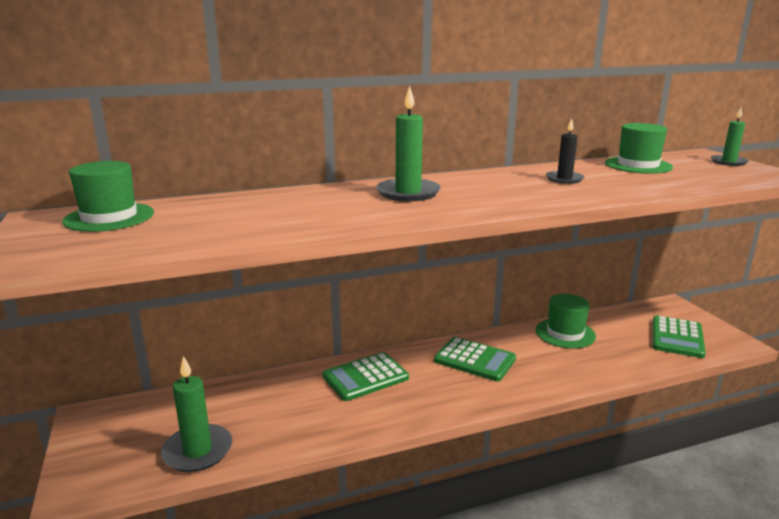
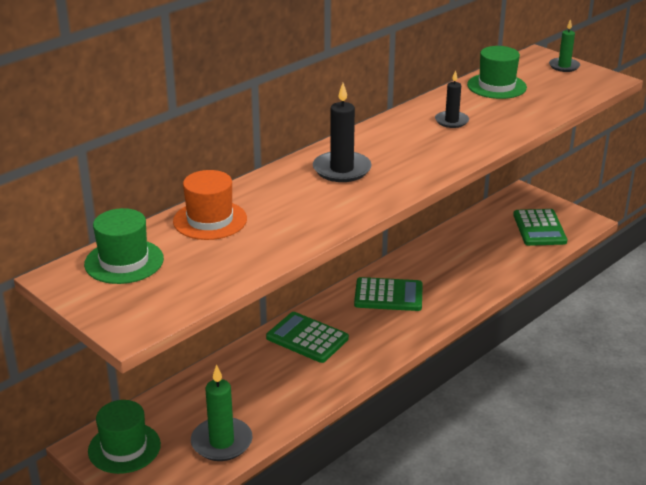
camera: 25 degrees left, 10 degrees up
(232, 205) = (210, 220): none -> orange hat
(365, 377) = (307, 338): green calculator -> green calculator turned 90 degrees clockwise
(408, 193) = (342, 169): green candle -> black candle
(565, 333) = (448, 248): green hat -> green hat (124, 448)

